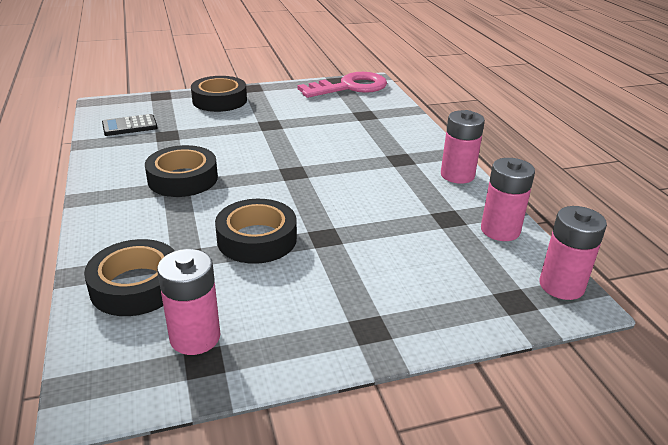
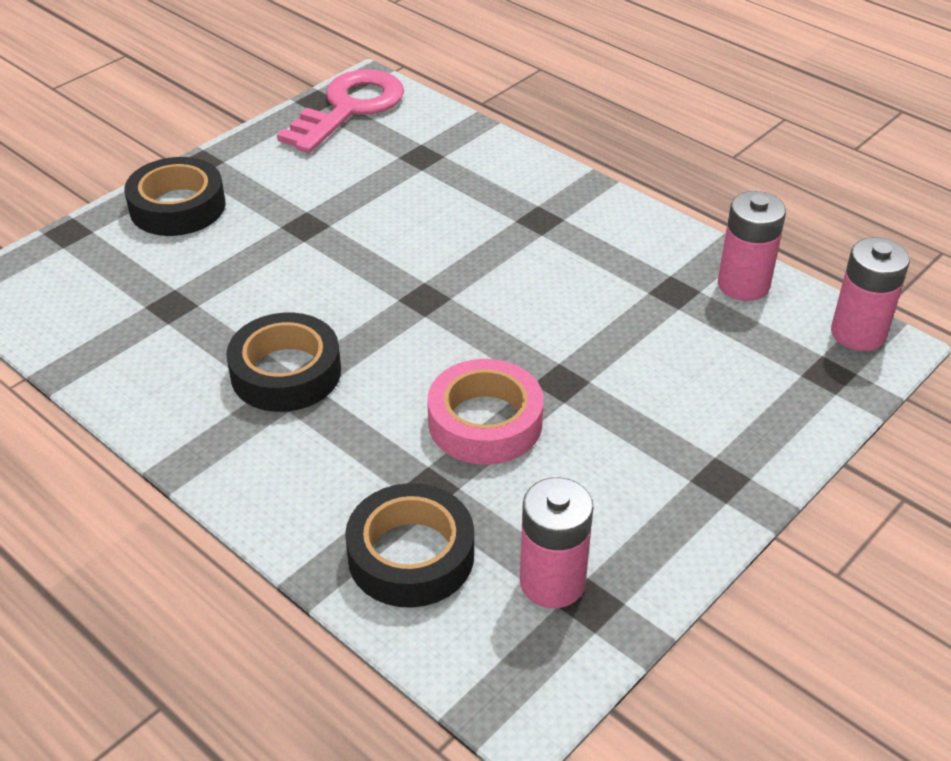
camera: 30 degrees left, 10 degrees up
(130, 126) = (91, 312): black calculator -> none
(257, 239) = (485, 422): black tape -> pink tape
(457, 175) = (630, 219): pink battery -> none

